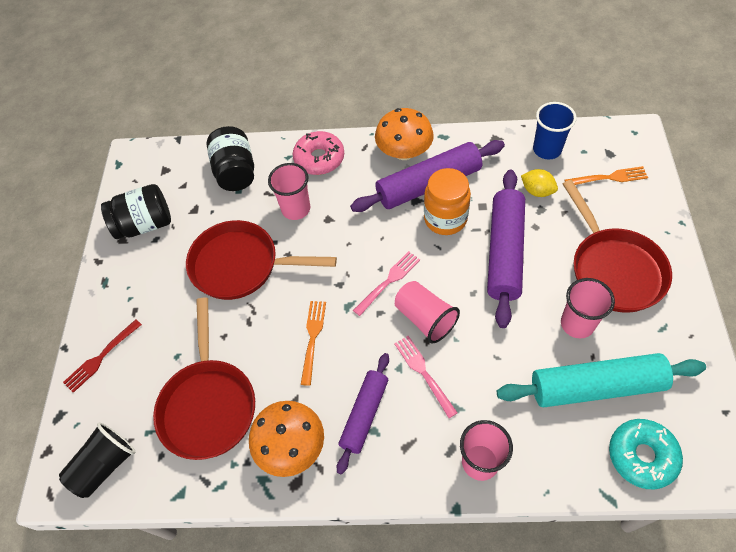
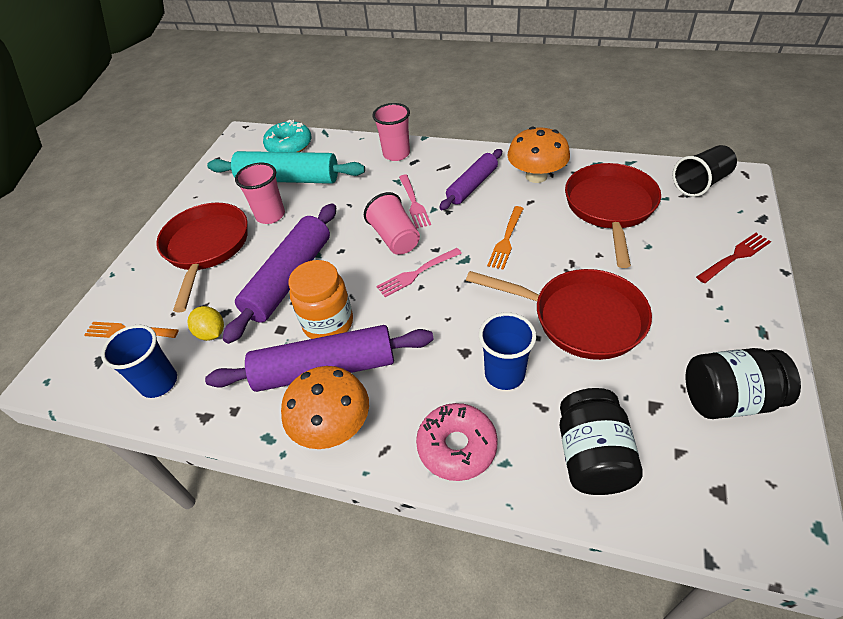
camera: 165 degrees left, 10 degrees down
(296, 209) = (504, 374): pink cup -> blue cup

